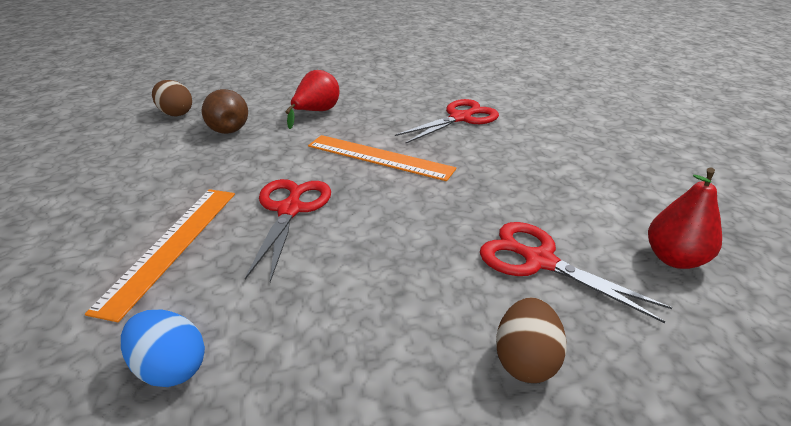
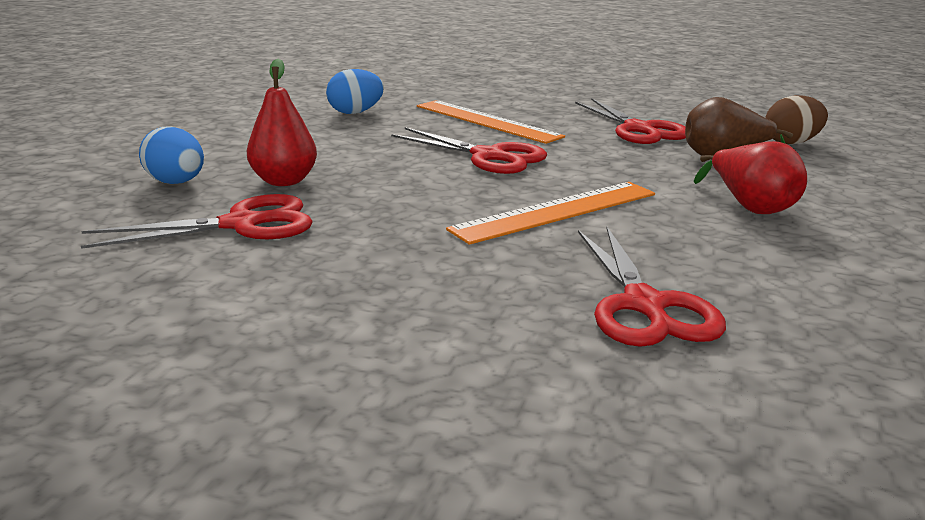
camera: 120 degrees right, 10 degrees down
(165, 166) = (638, 129): none -> red scissors
(525, 360) = (176, 183): brown egg -> blue egg
(674, 259) = (102, 292): red pear -> red pear (284, 181)

